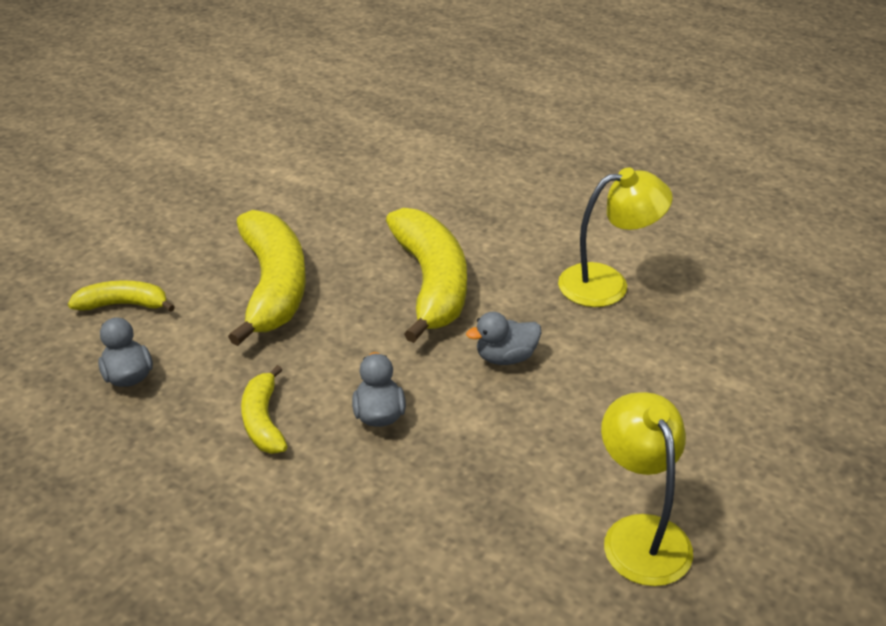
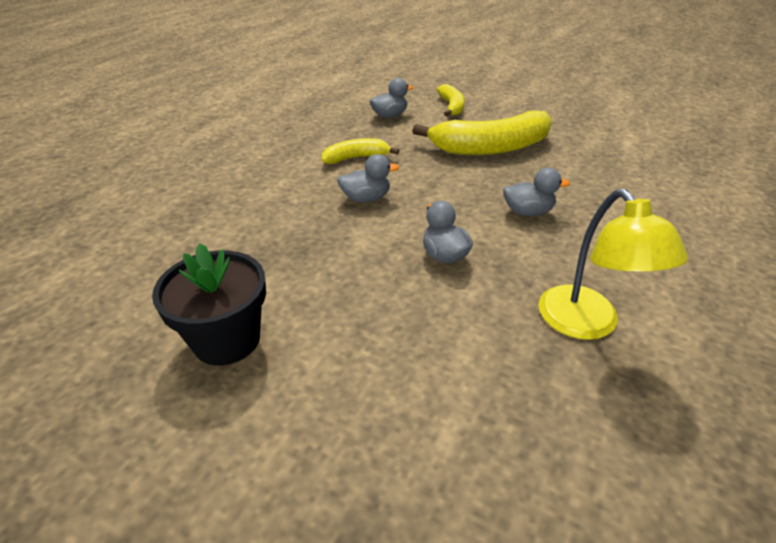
camera: 85 degrees right, 0 degrees up
(431, 283) = (528, 212): yellow banana -> grey duck
(640, 534) = (226, 339): yellow lamp -> black flower pot

